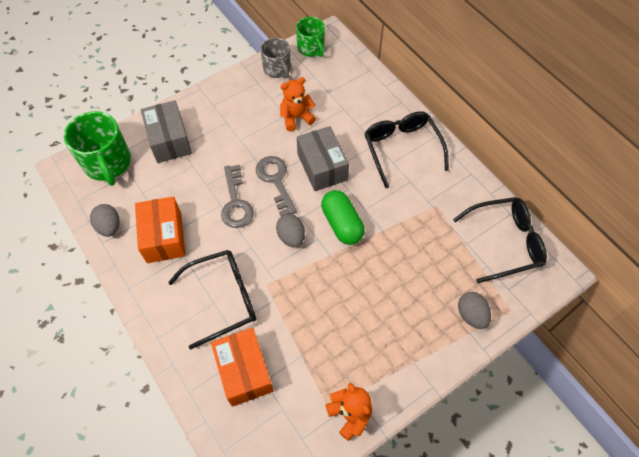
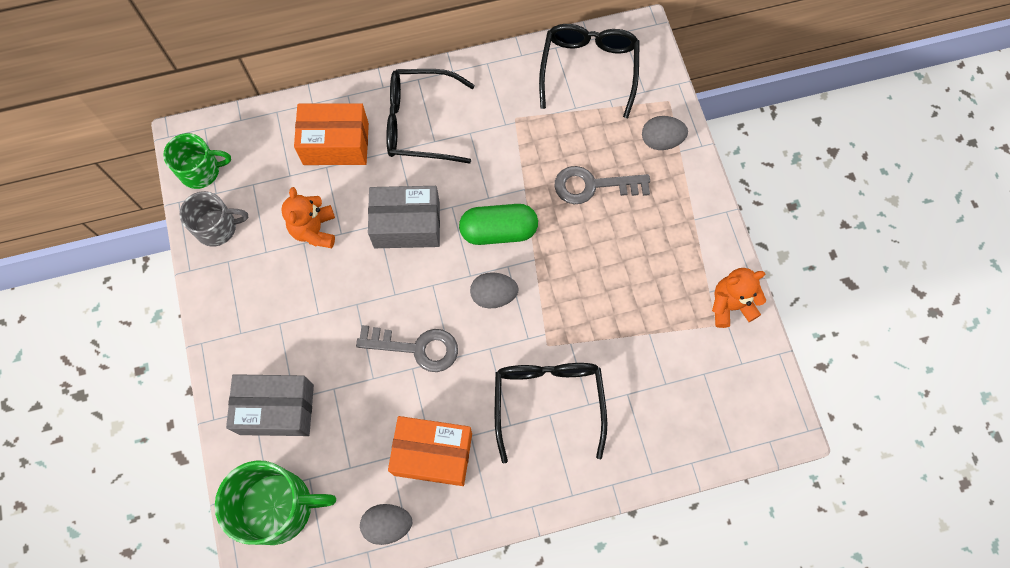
camera: 70 degrees left, 10 degrees up
(244, 371) = (648, 403): orange box -> orange box (336, 144)
(276, 181) = (404, 288): grey key -> grey key (593, 185)

